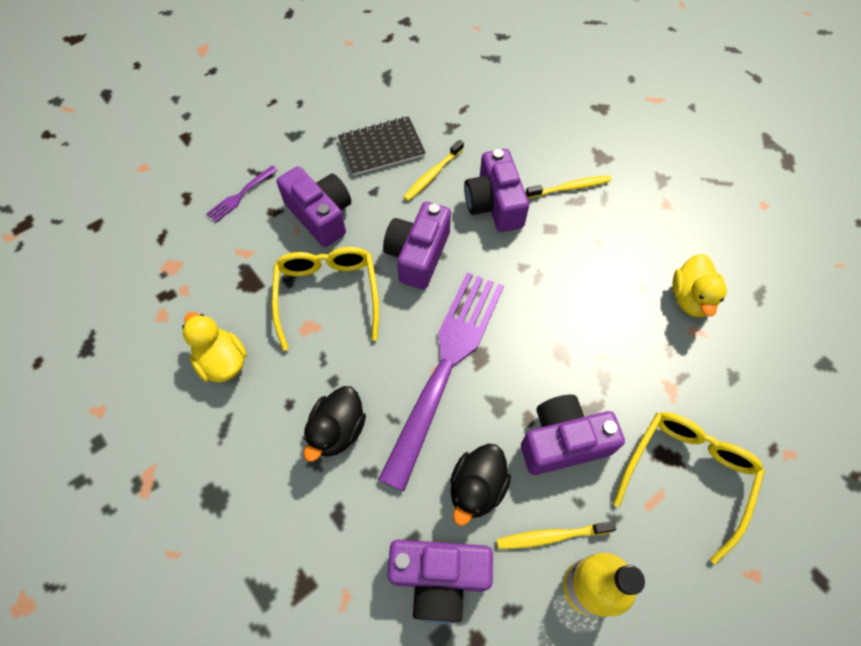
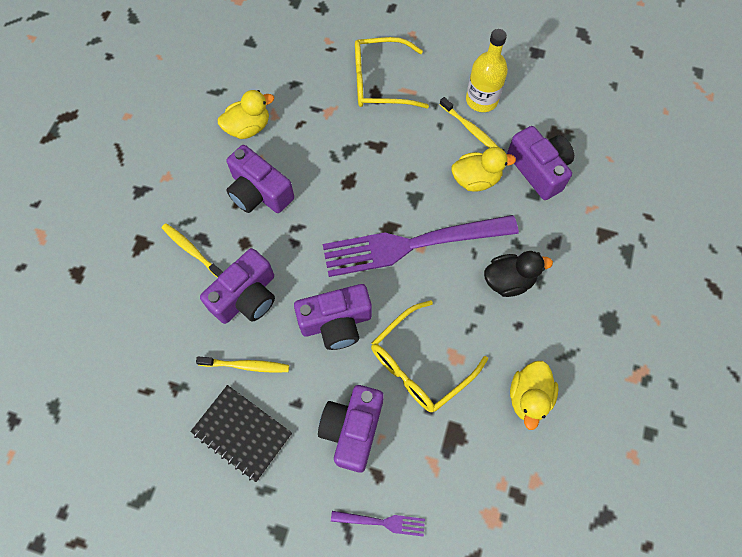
camera: 125 degrees left, 5 degrees up
(477, 488) = (476, 180): black duck -> yellow duck
(563, 441) = (410, 150): purple camera -> purple camera (259, 192)

